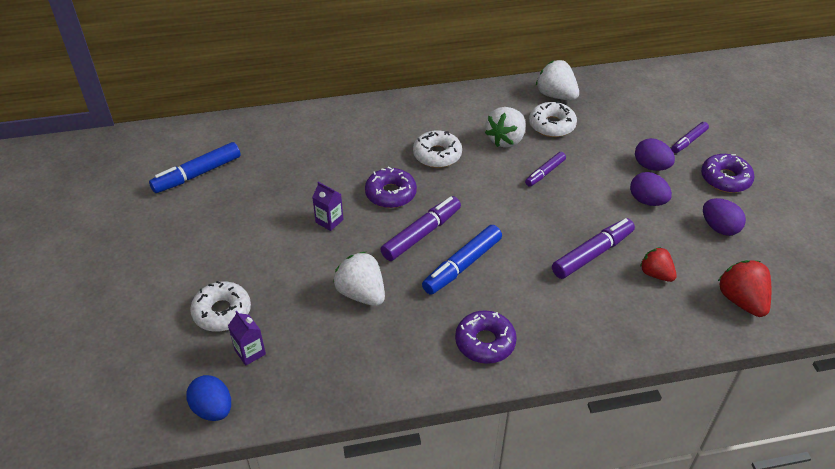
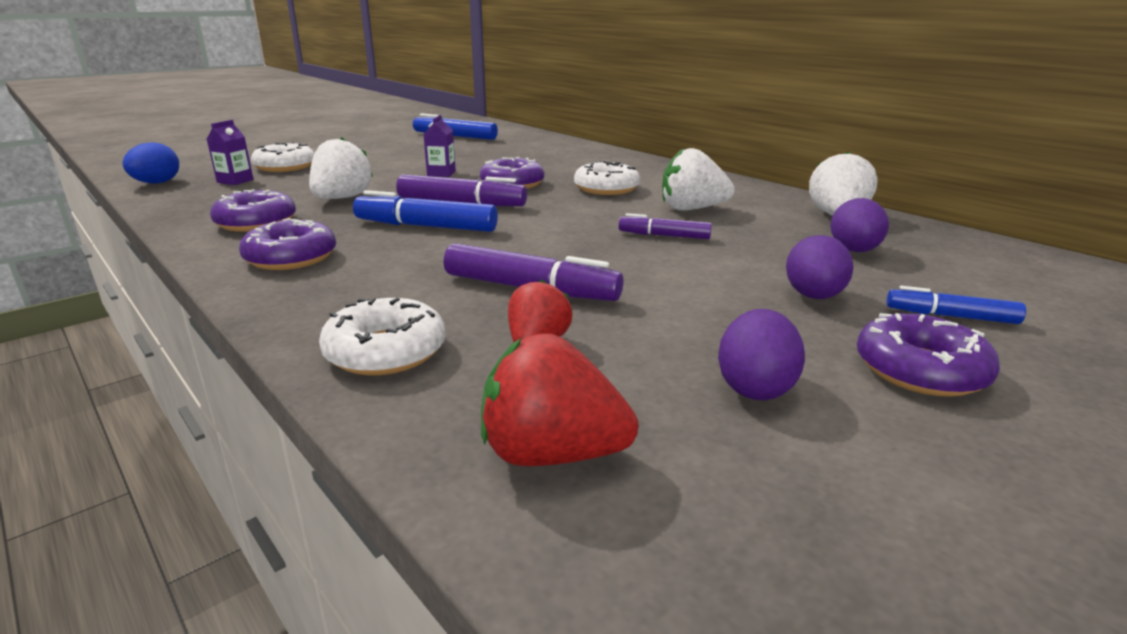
camera: 60 degrees right, 20 degrees down
(393, 351) = (256, 222): none -> purple donut
(552, 125) = (770, 224): white donut -> white donut (385, 351)
(647, 201) = (719, 307): purple egg -> purple egg (853, 251)
(688, 141) = (950, 316): purple marker -> blue marker
(741, 300) = (552, 454): red strawberry -> red strawberry turned 120 degrees counterclockwise

